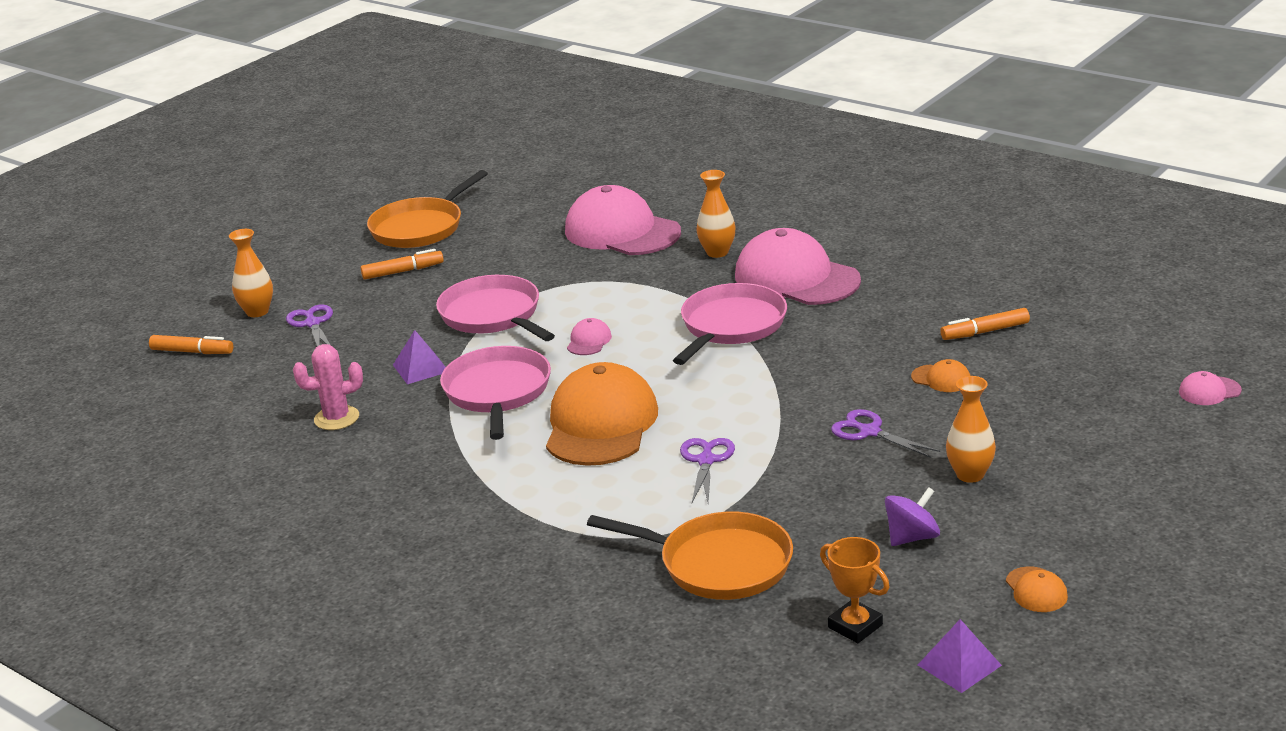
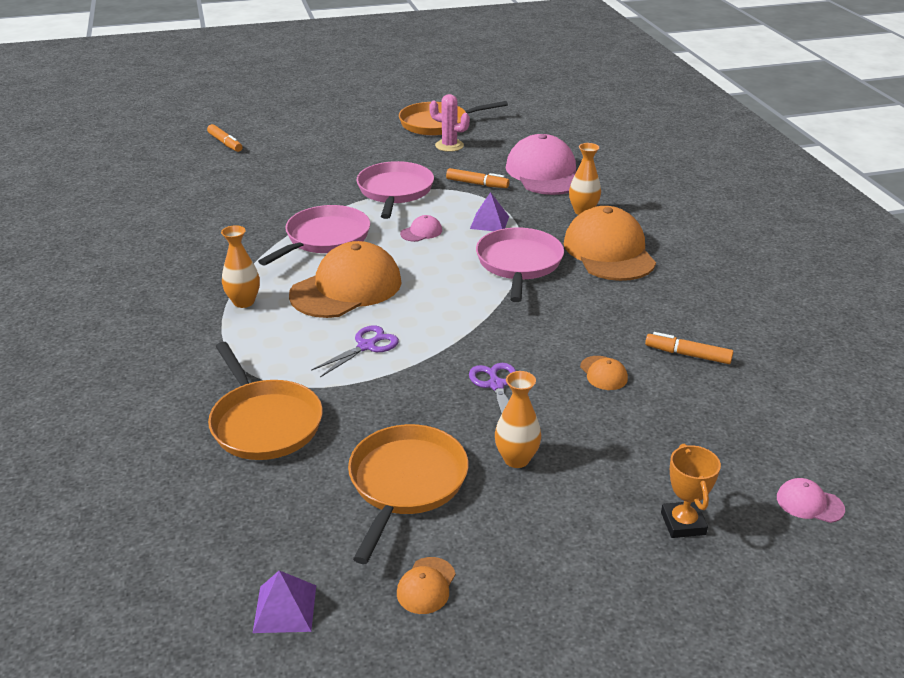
camera: 35 degrees right, 5 degrees up
(257, 312) = (287, 135): orange vase -> orange vase (244, 302)
(312, 323) = (301, 154): purple scissors -> none
(336, 418) = (226, 212): pink cactus -> pink cactus (449, 146)
(402, 271) = (389, 144): orange marker -> orange marker (477, 184)
(420, 368) = (310, 204): purple pyramid -> purple pyramid (489, 222)
(731, 326) = (519, 263): pink pan -> pink pan turned 60 degrees counterclockwise
(796, 278) = (609, 251): pink cap -> orange cap
(855, 626) = (270, 526): orange trophy -> orange trophy (683, 523)
(912, 537) = (406, 482): purple spinning top -> orange pan

